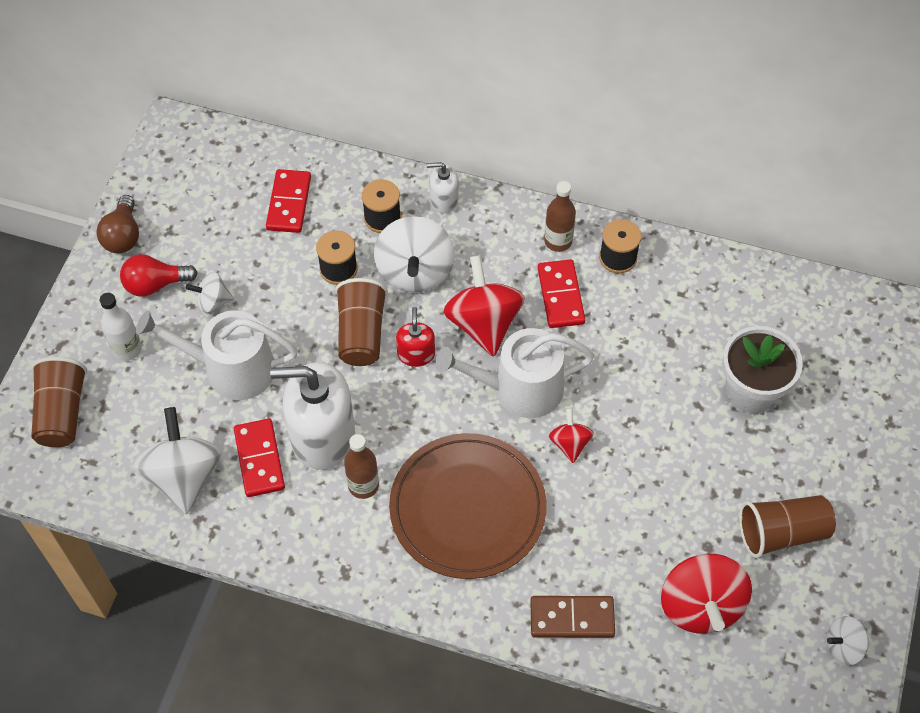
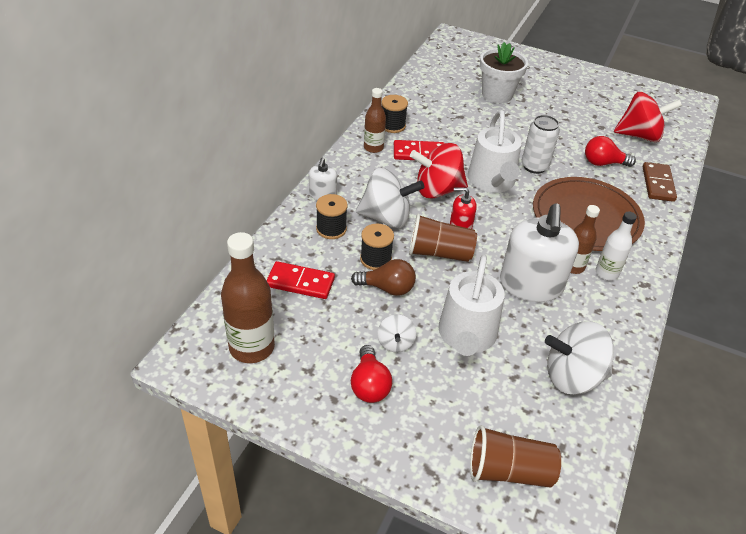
camera: 85 degrees left, 15 degrees down
(123, 235) = (305, 408): brown light bulb -> brown light bulb (387, 288)
(127, 349) = (440, 412): white bottle -> white bottle (606, 273)
(193, 179) = (252, 347): none -> brown bottle
(259, 459) = (553, 324): red domino -> none
(569, 443) = (534, 166): red spinning top -> white can
(605, 541) = (603, 163): none -> red light bulb
(782, 533) = (589, 101): brown cup -> none
(843, 646) = (654, 95): white spinning top -> none

